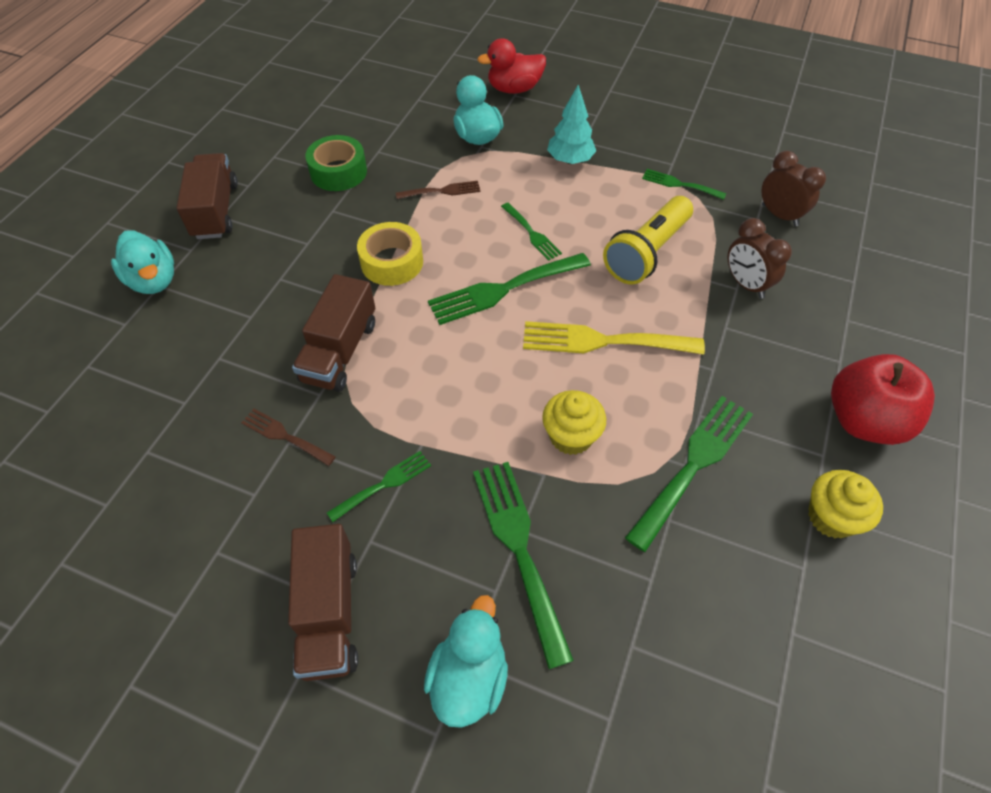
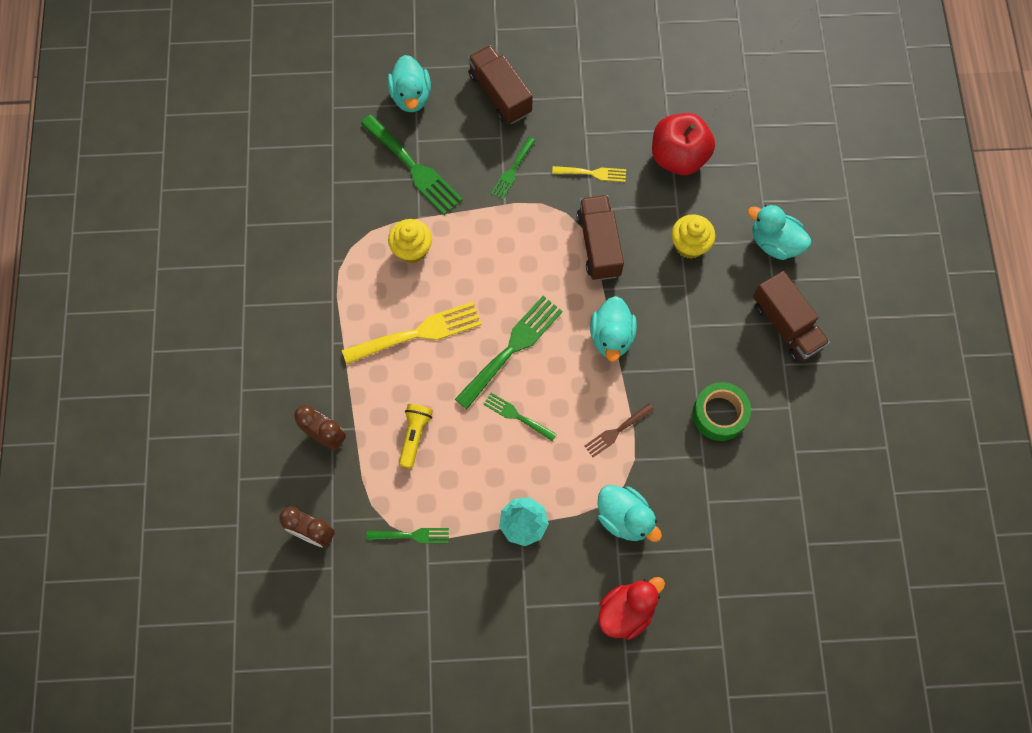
camera: 155 degrees right, 15 degrees up
(284, 436) = (593, 173): brown fork -> yellow fork
(392, 262) = (611, 337): yellow tape -> turquoise duck
(646, 253) = (415, 436): yellow flashlight -> yellow flashlight, size x0.60
(693, 464) = (326, 263): green fork -> none
(831, 517) = (233, 263): yellow cupcake -> yellow cupcake (689, 245)
(864, 420) = (219, 344): red apple -> red apple (678, 157)

